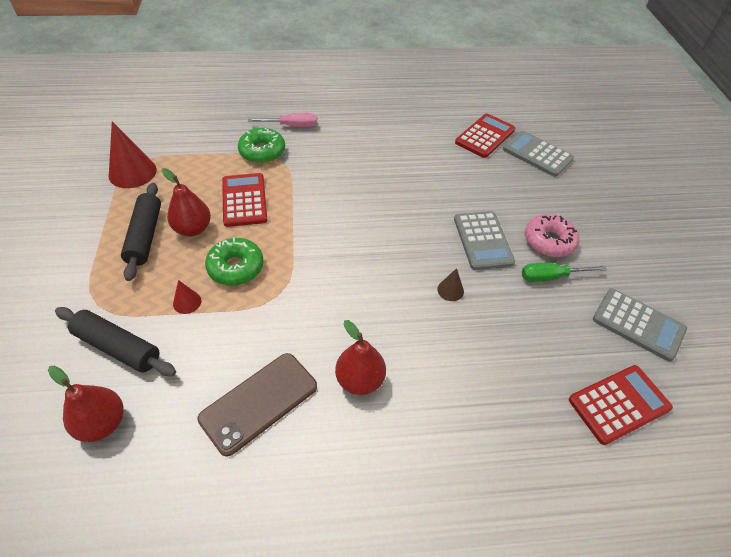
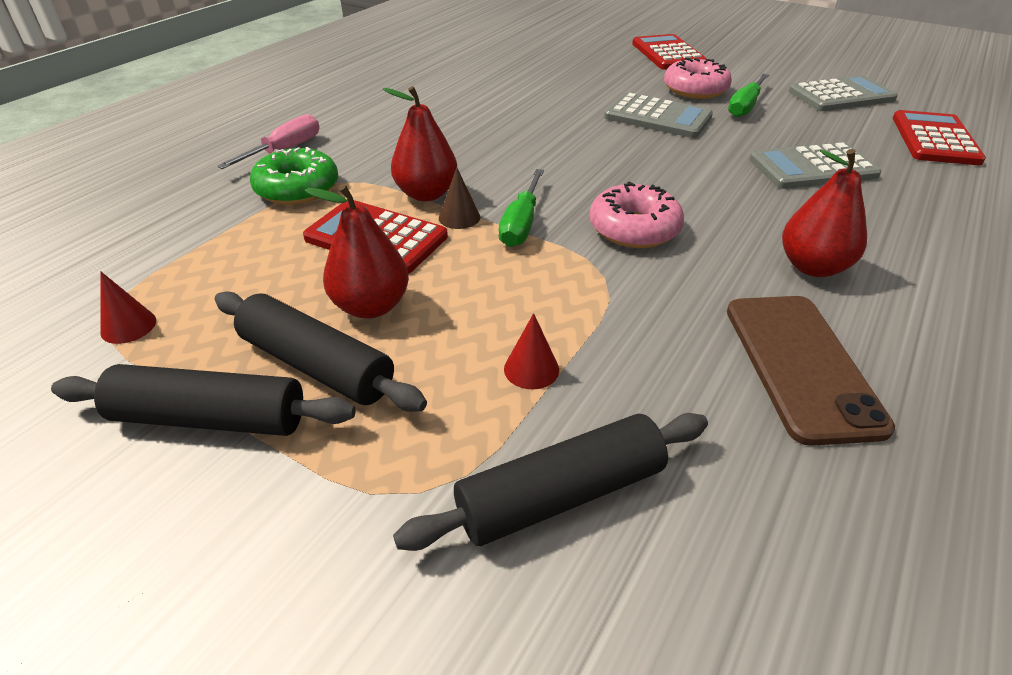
camera: 50 degrees left, 10 degrees down
(99, 227) = (210, 418): none -> black rolling pin
(102, 423) = (738, 583): red pear -> red pear (426, 194)
(132, 172) = (128, 326): red cone -> red cone, size x0.50
(236, 267) = (508, 294): green donut -> none
(299, 242) = (521, 224): none -> green screwdriver
(333, 287) = (634, 229): none -> pink donut
(450, 290) = (714, 160): brown cone -> brown cone (459, 217)
(485, 136) = (501, 59): red calculator -> red calculator (668, 54)
(537, 154) = (565, 49): grey calculator -> grey calculator (812, 168)

